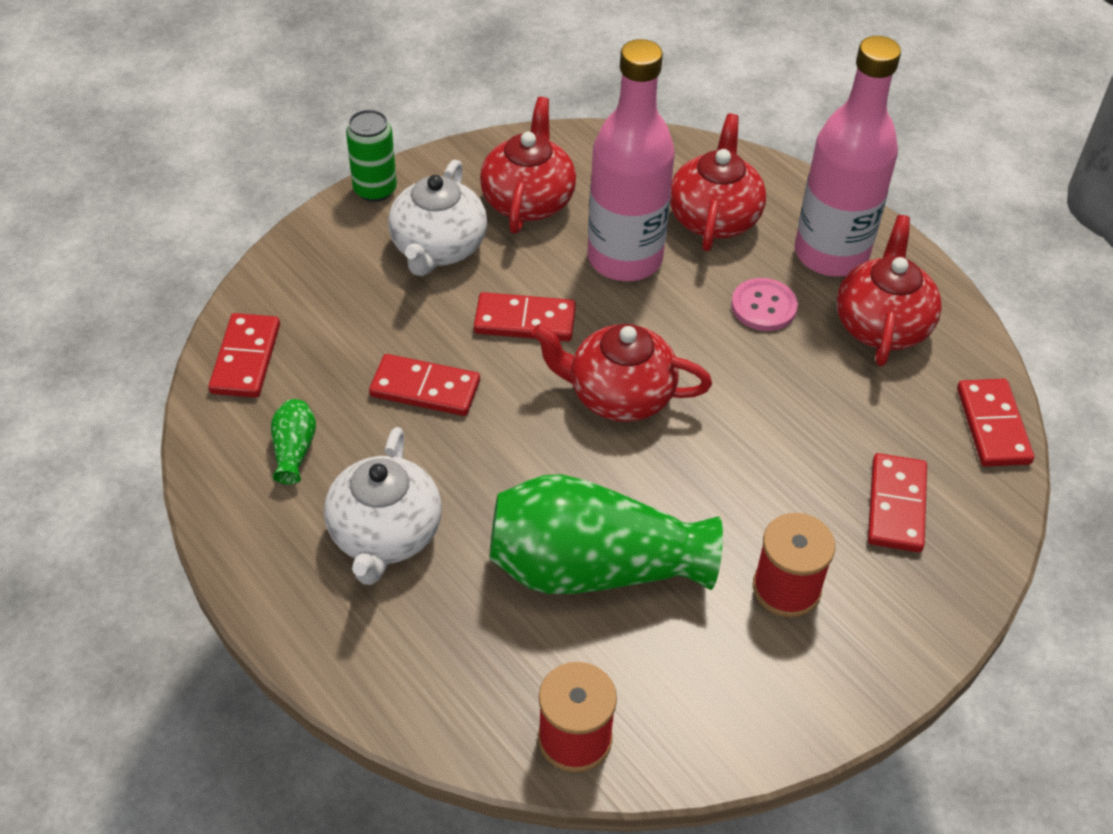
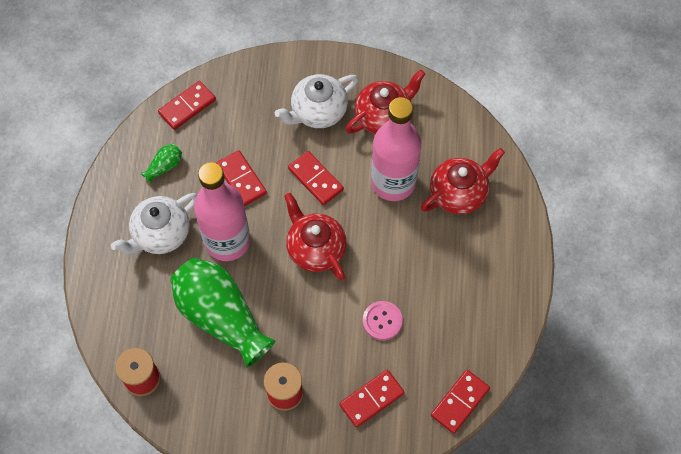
camera: 45 degrees right, 15 degrees up
(375, 190) = (322, 58): green can -> none
(763, 306) = (427, 258): pink button -> pink button (382, 321)
(831, 254) = (491, 257): pink bottle -> pink bottle (227, 241)
(881, 325) = (470, 312): red teapot -> none

